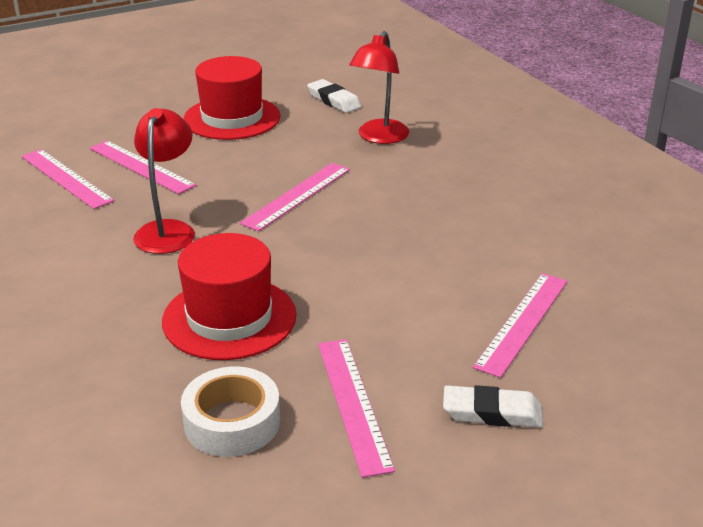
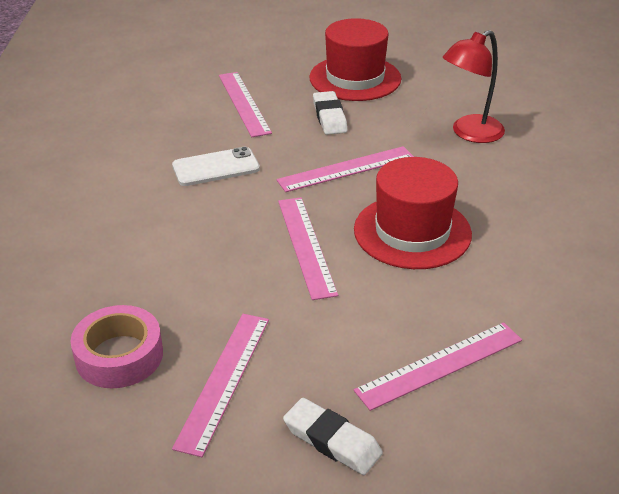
camera: 30 degrees right, 5 degrees up
(66, 178) = (180, 97): pink ruler -> pink ruler (306, 246)
(168, 230) = (216, 167): red lamp -> white phone
(229, 318) = (195, 263): red hat -> red hat (412, 232)
(232, 422) = (119, 355): white tape -> pink tape
(334, 100) = (460, 85): white eraser -> white eraser (329, 117)

